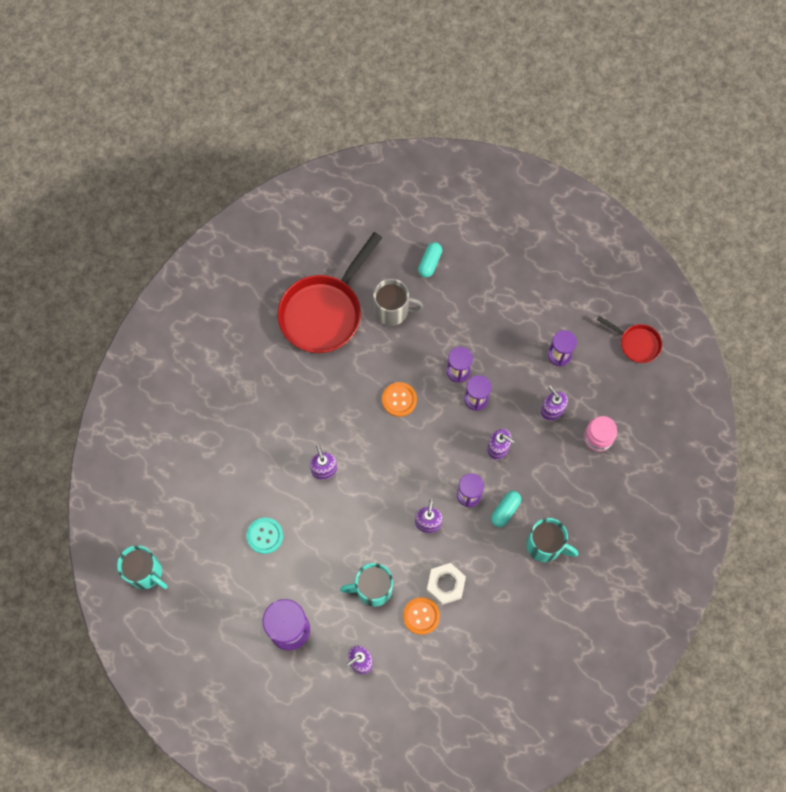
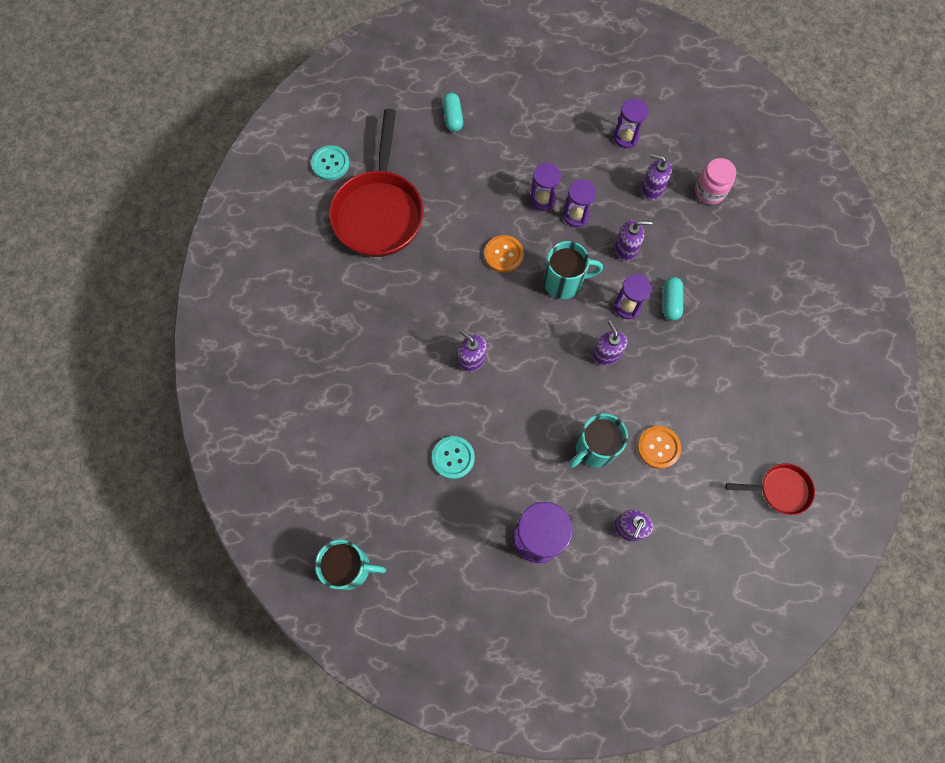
camera: 30 degrees left, 0 degrees up
(310, 251) = (330, 164): none -> turquoise button
(392, 311) = (445, 177): grey mug -> none
(445, 585) = (662, 403): white nut -> none
(545, 545) = (729, 314): turquoise mug -> turquoise mug (564, 282)
(636, 343) = (687, 93): red pan -> red pan (780, 490)

